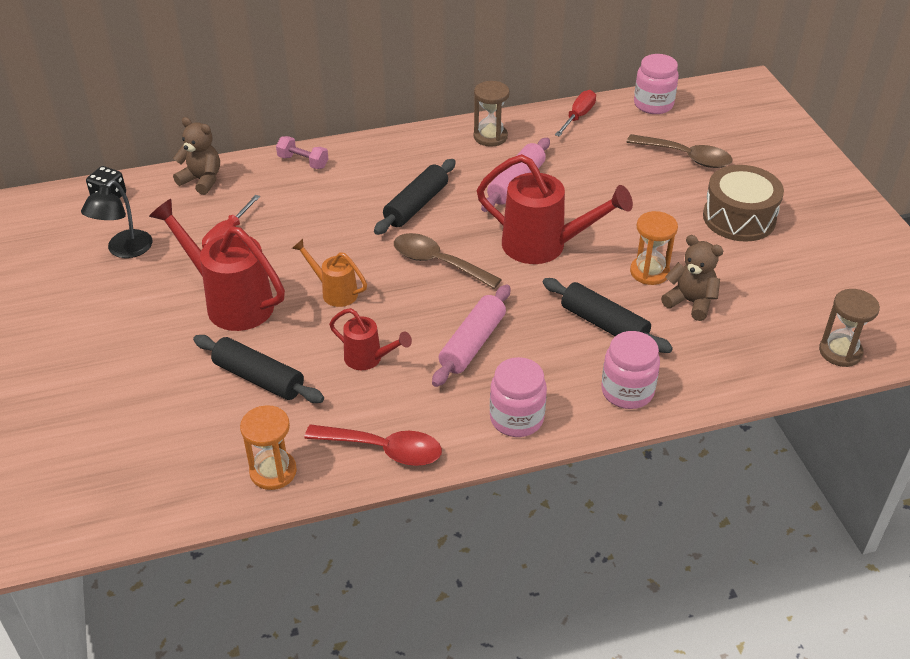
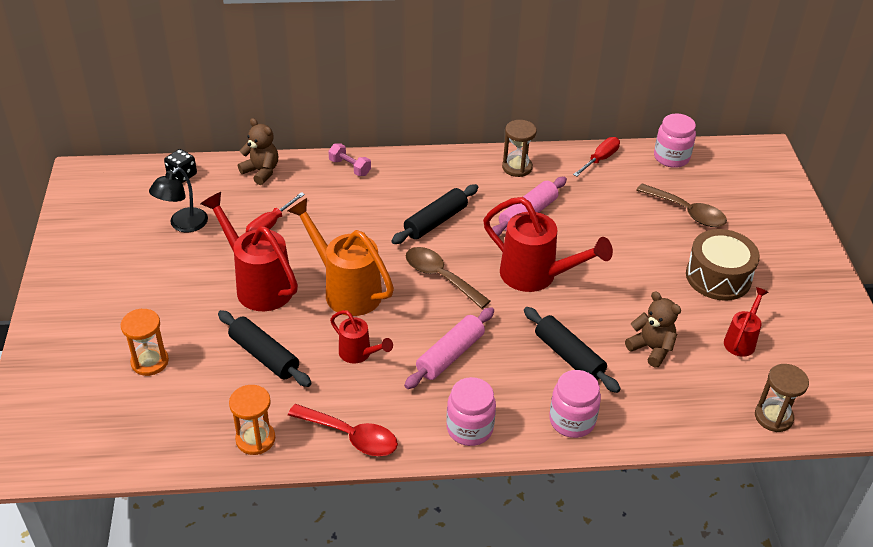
camera: 10 degrees right, 0 degrees up
(334, 292) = (346, 289): orange watering can -> orange watering can, size x1.86
(649, 272) = (622, 315): orange hourglass -> orange hourglass (150, 362)
(783, 279) = (741, 340): none -> red watering can

